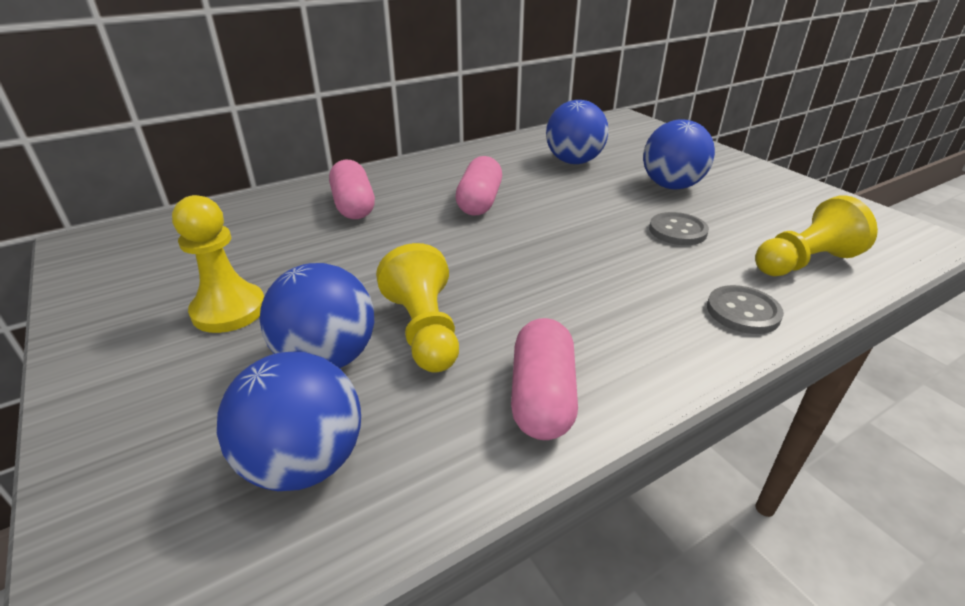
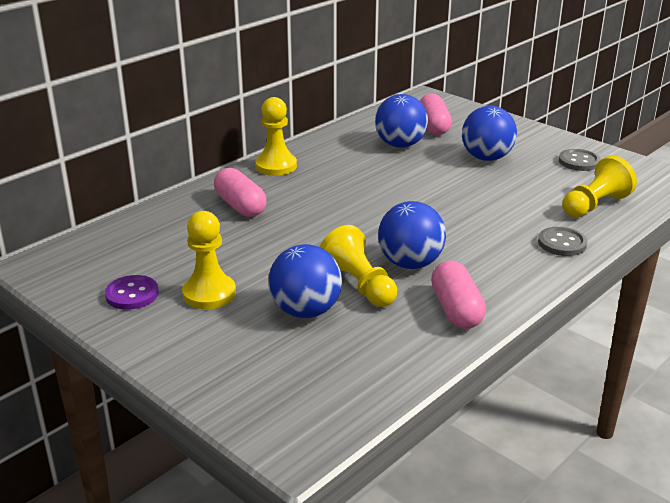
camera: 15 degrees left, 5 degrees down
(142, 295) = (132, 294): none -> purple button
(304, 462) = (335, 363): blue ball -> blue ball (410, 263)
(423, 168) = (276, 166): none -> yellow pawn
(479, 202) = (342, 190): pink capsule -> pink capsule (433, 126)
(677, 231) = (503, 194): grey button -> grey button (579, 162)

